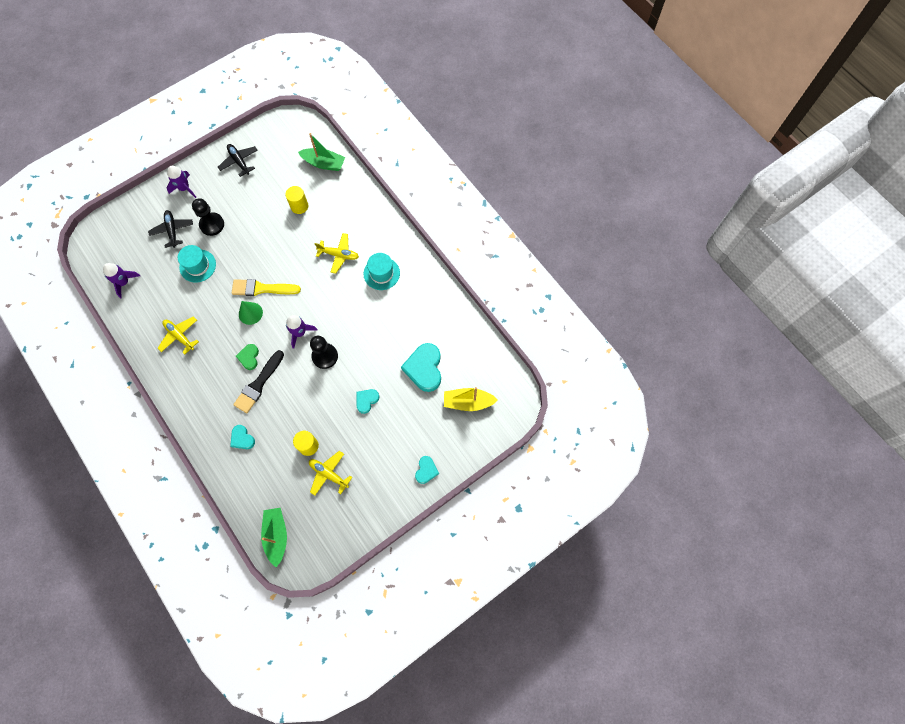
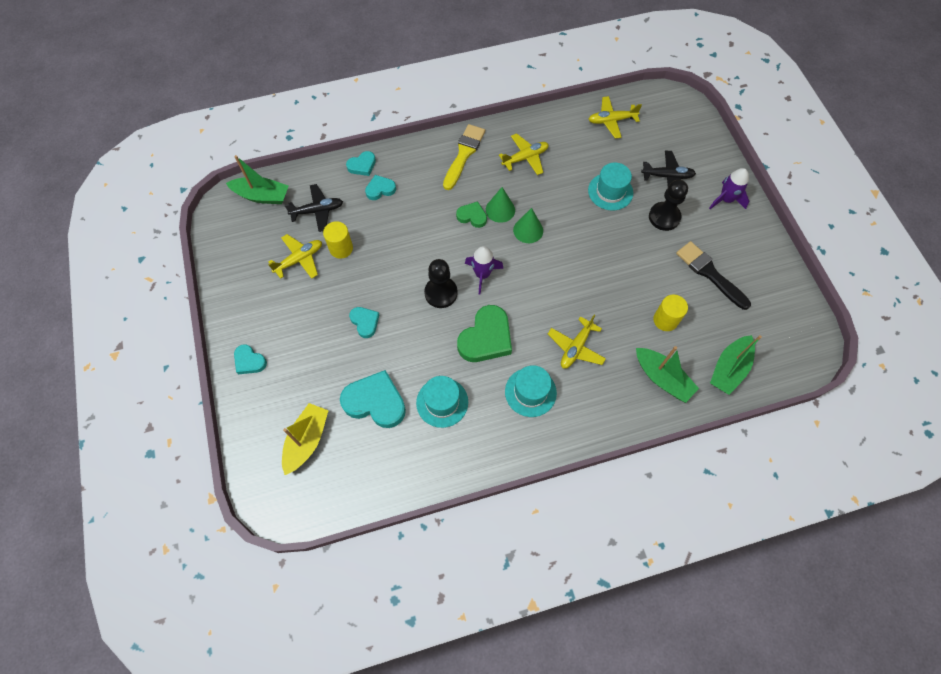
camera: 110 degrees right, 5 degrees down
(124, 282) = (611, 120): purple rocket -> yellow plane
(221, 464) = (362, 165): none -> turquoise heart
(237, 339) = (500, 210): none -> green cone
(239, 161) = (754, 267): black plane -> black plane (317, 211)
(258, 384) = (435, 218): black brush -> black brush (710, 273)
(262, 288) = (556, 249): yellow brush -> yellow brush (464, 154)
(344, 199) = (662, 378): none -> green boat
(351, 313) = (486, 338): none -> green heart
(409, 325) = (442, 402): none -> turquoise hat

